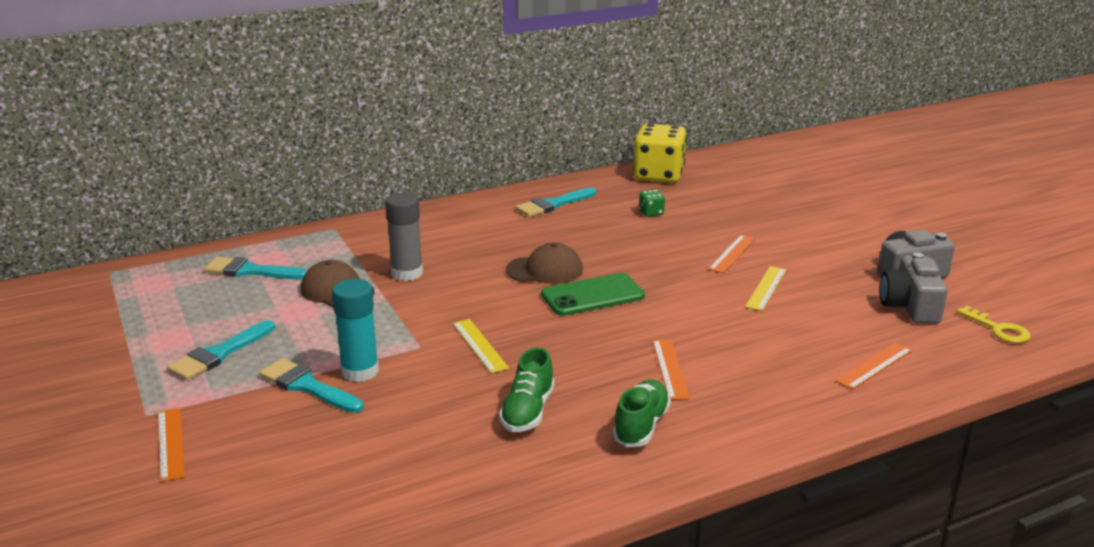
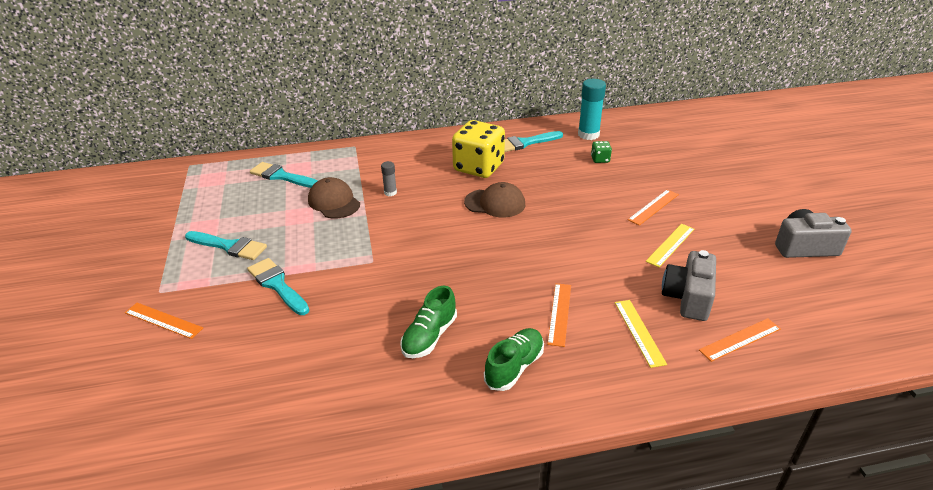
camera: 15 degrees right, 10 degrees up
(170, 443) = (163, 320): orange ruler -> orange ruler turned 60 degrees counterclockwise
(219, 354) = (229, 246): turquoise brush -> turquoise brush turned 120 degrees counterclockwise
(360, 371) = (320, 277): turquoise glue stick -> turquoise glue stick (588, 135)
(407, 273) = (390, 192): grey glue stick -> grey glue stick, size x0.52
(479, 345) = (417, 267): yellow ruler -> yellow ruler (639, 332)
(592, 295) = (523, 232): green phone -> none
(658, 175) = (619, 124): yellow dice -> yellow dice (478, 167)
(910, 306) = (794, 282): grey camera -> grey camera (688, 298)
(998, 329) = (871, 318): yellow key -> none

